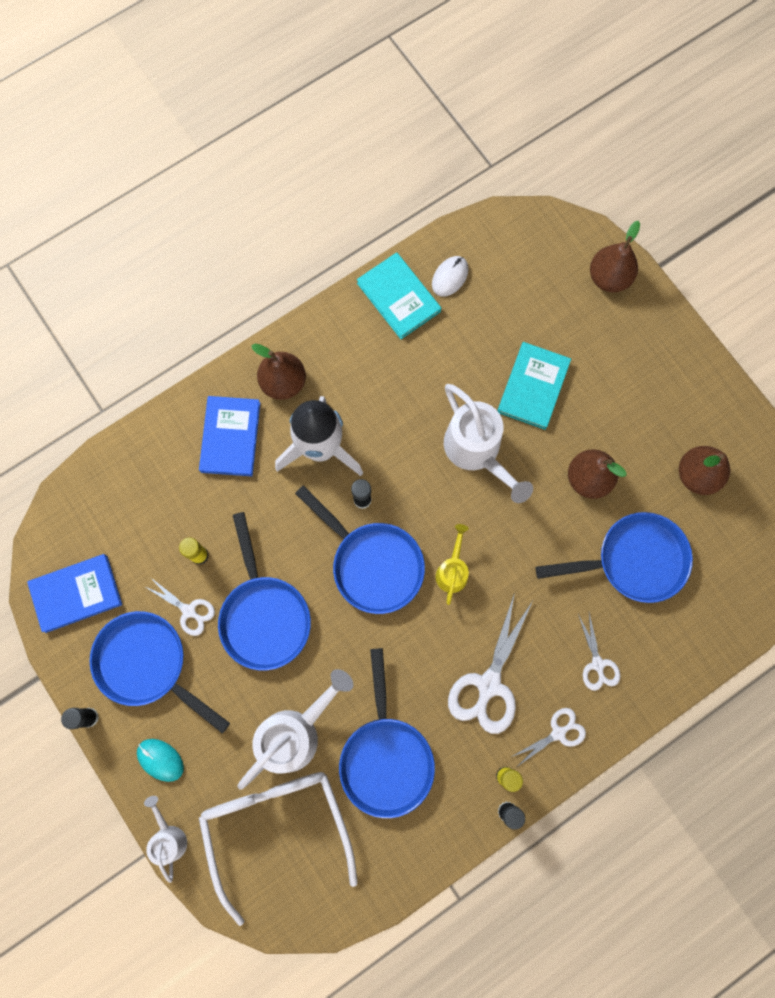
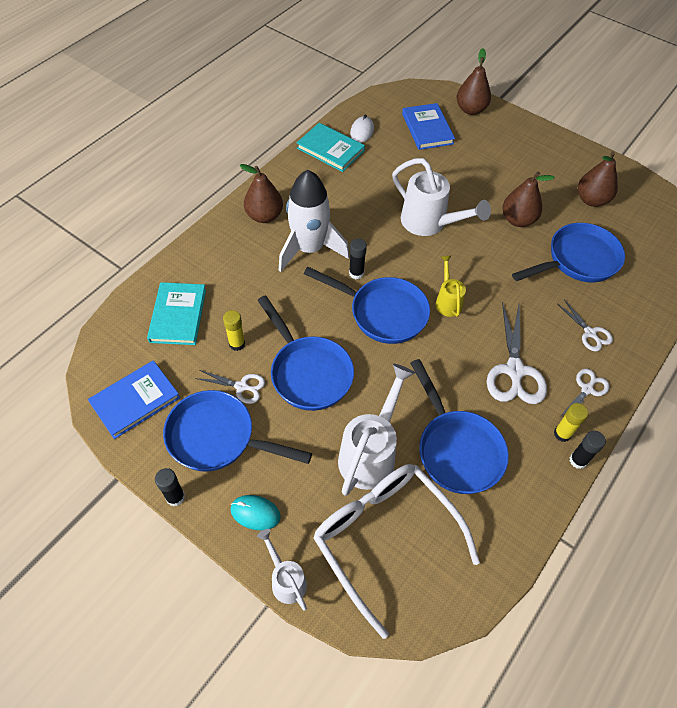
camera: 20 degrees left, 20 degrees down
(230, 437) = (235, 259): blue book -> blue book (427, 129)
(533, 387) = (450, 177): turquoise book -> turquoise book (178, 315)

